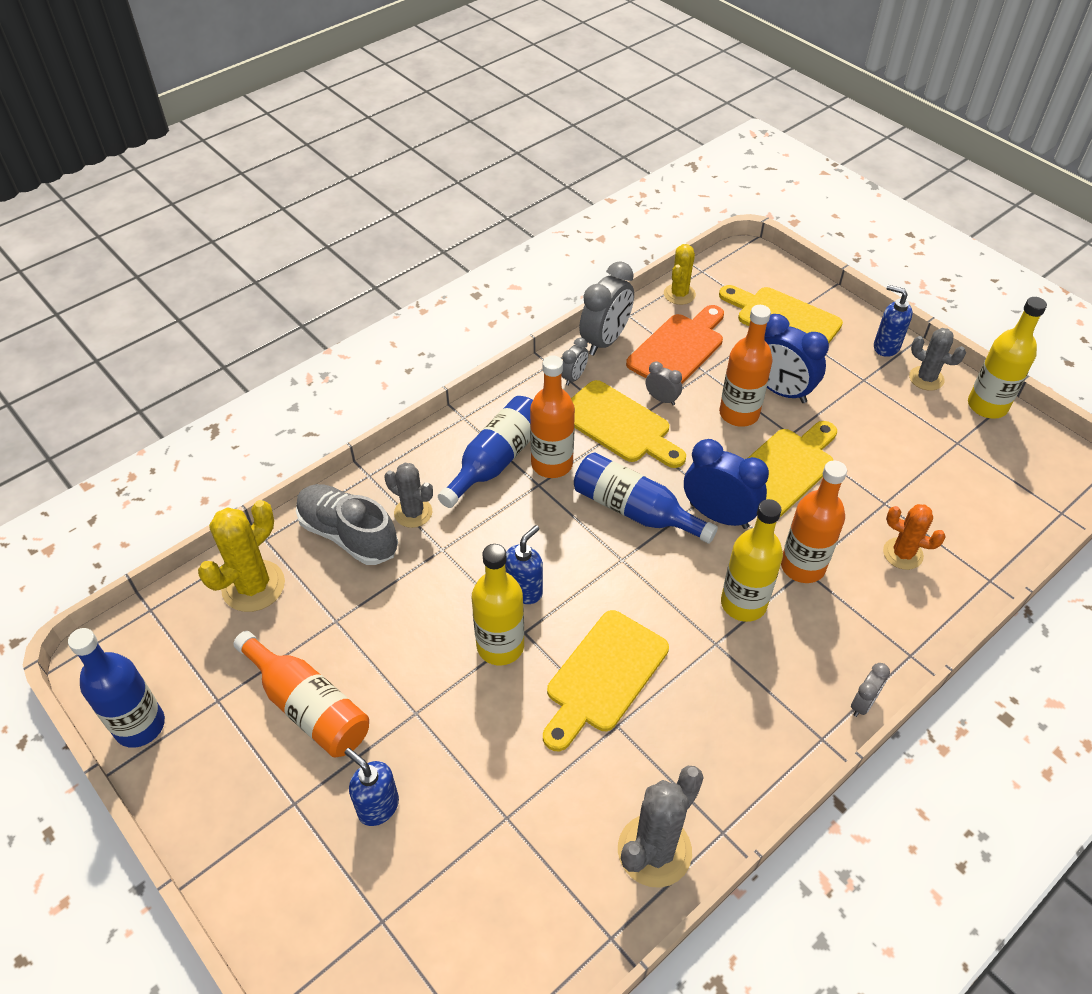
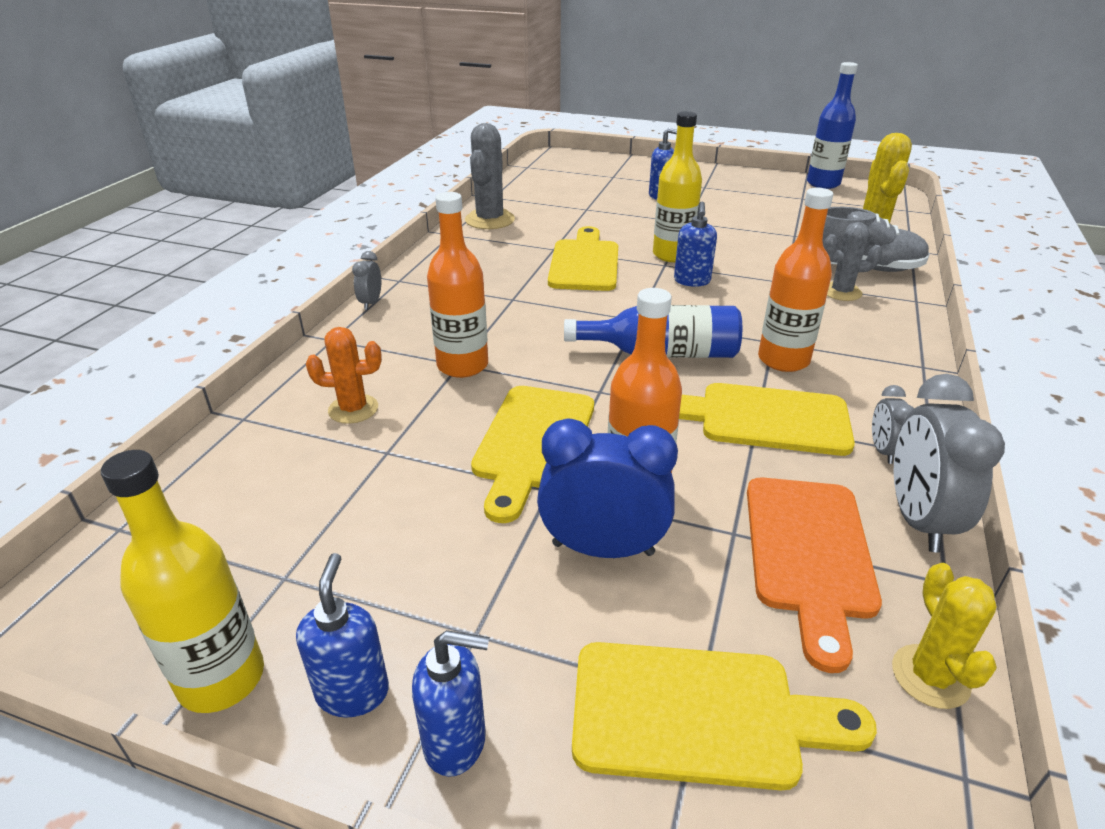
camera: 150 degrees right, 15 degrees down
(308, 706) = (750, 208): orange bottle -> none
(496, 460) = (836, 345): blue bottle -> none
(662, 399) = (750, 468): grey clock -> none
(718, 515) = (575, 376): blue clock -> none
(743, 603) = (505, 325): yellow bottle -> none
(926, 378) = (353, 692): grey cactus -> blue soap dispenser

